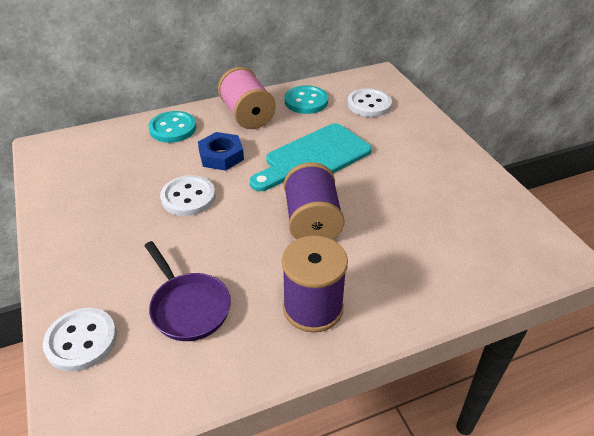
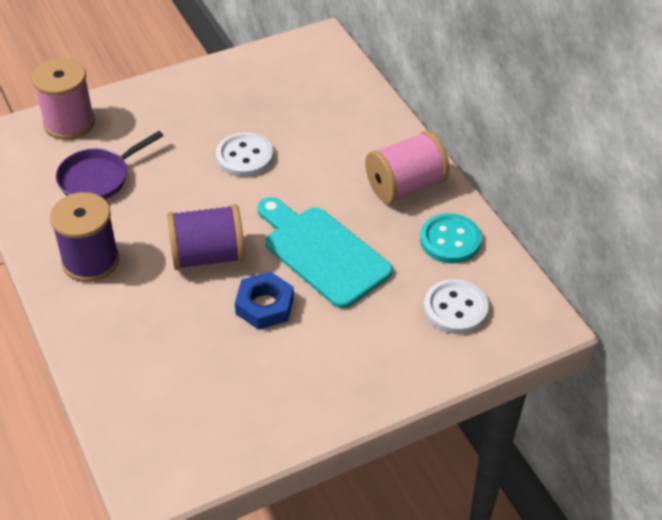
camera: 85 degrees right, 5 degrees up
(81, 341) = (69, 123): white button -> pink spool
(173, 128) = (367, 126): turquoise button -> none
(221, 156) = (318, 172): blue nut -> blue nut (264, 305)

